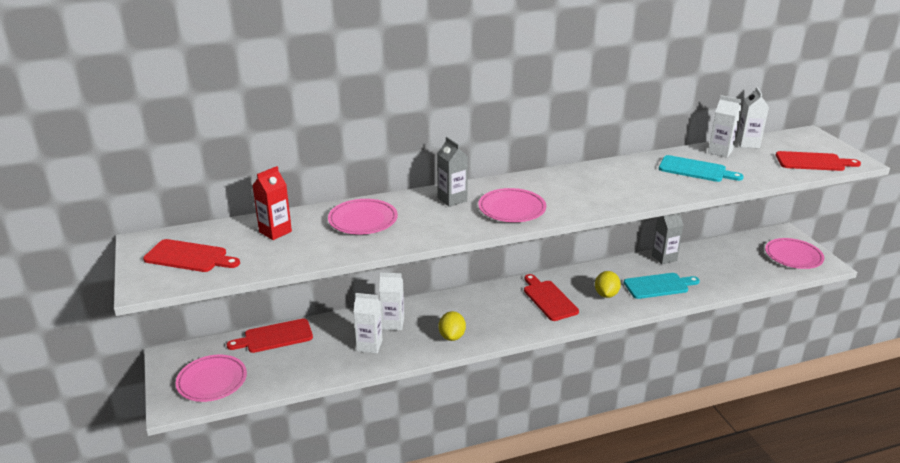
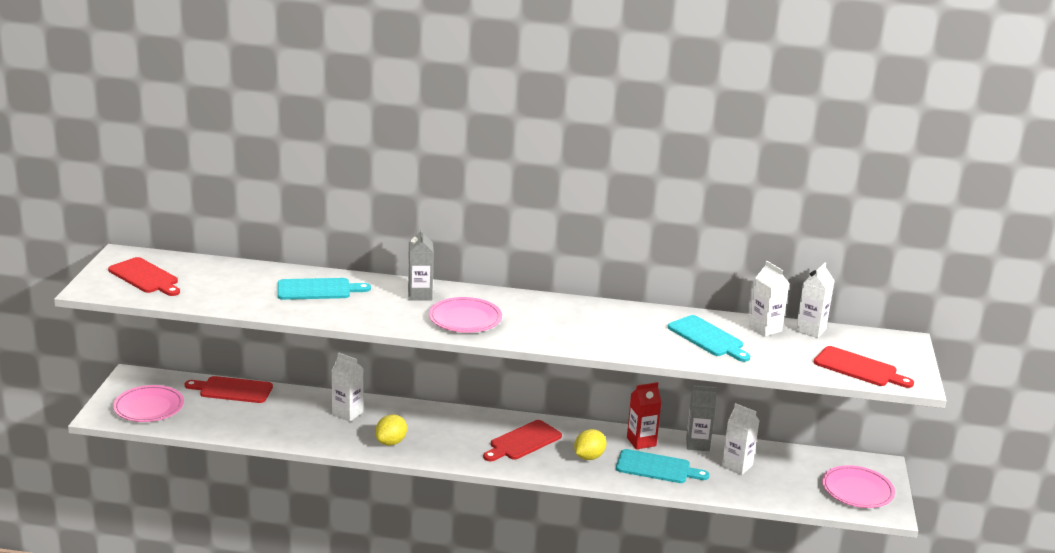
camera: 25 degrees right, 5 degrees down
(275, 232) = (234, 277): red carton -> red carton (641, 442)
(363, 220) = (318, 289): pink plate -> turquoise cutting board
(369, 345) = (307, 424): white carton -> white carton (737, 466)
(548, 299) = (523, 442): red cutting board -> red cutting board turned 135 degrees counterclockwise

